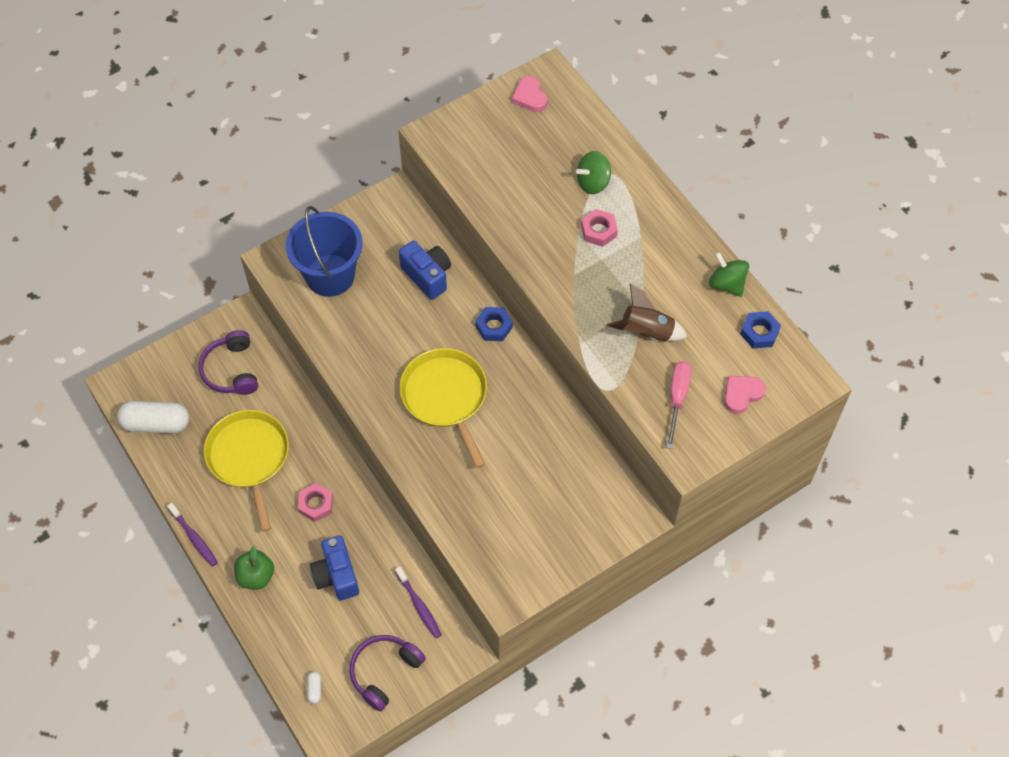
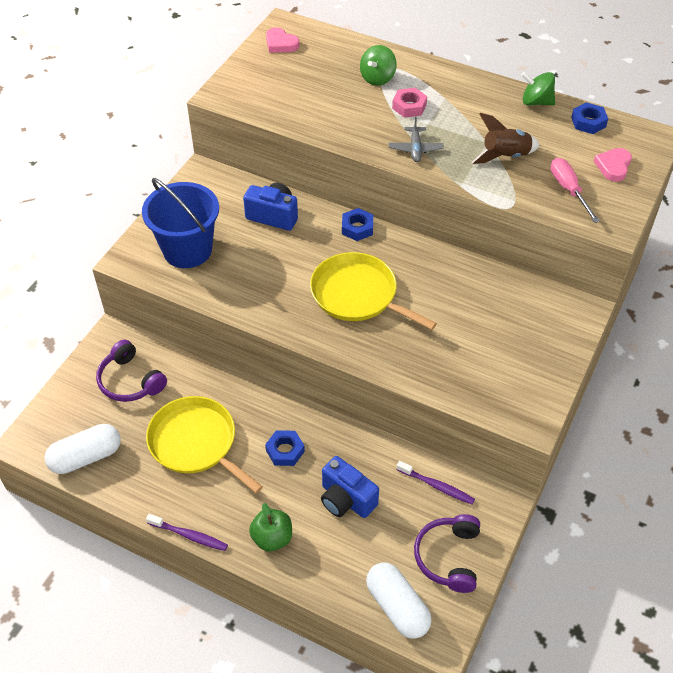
camera: 30 degrees left, 10 degrees down
(314, 689) = (397, 607): white capsule -> white capsule, size x2.39
(316, 504) = (285, 451): pink nut -> blue nut
(568, 283) = (415, 149): none -> grey plane

